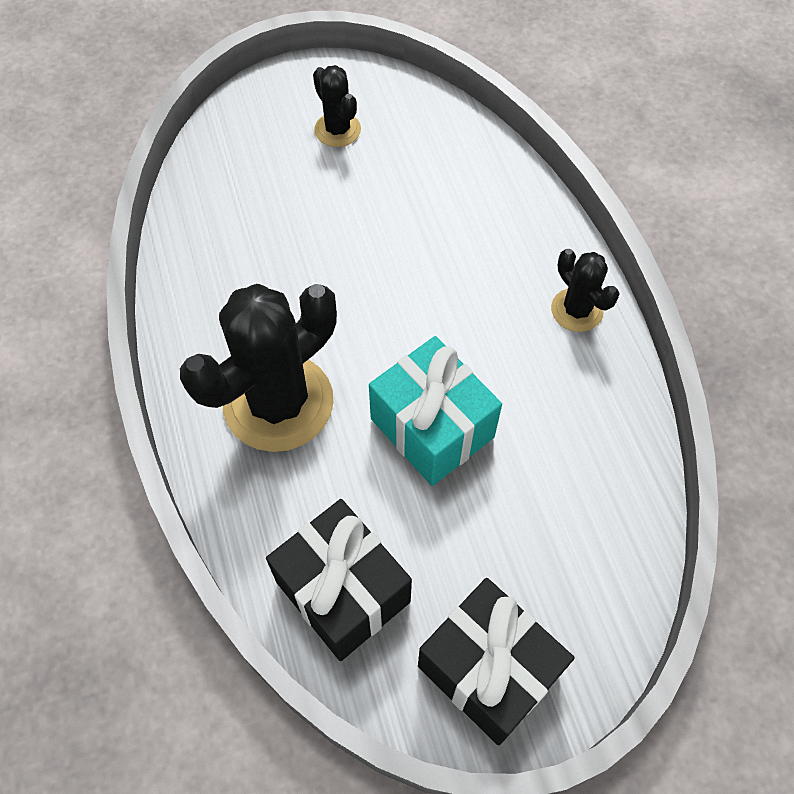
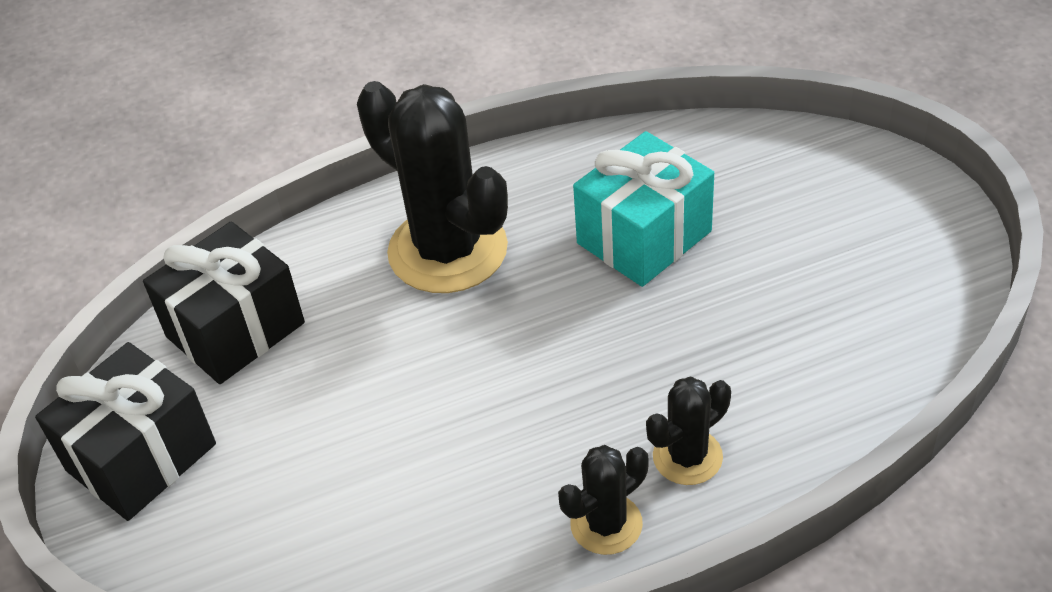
camera: 90 degrees right, 15 degrees down
(337, 130) = (852, 246): black cactus -> black cactus (687, 457)
(432, 428) = (422, 384): turquoise gift -> turquoise gift (644, 237)

